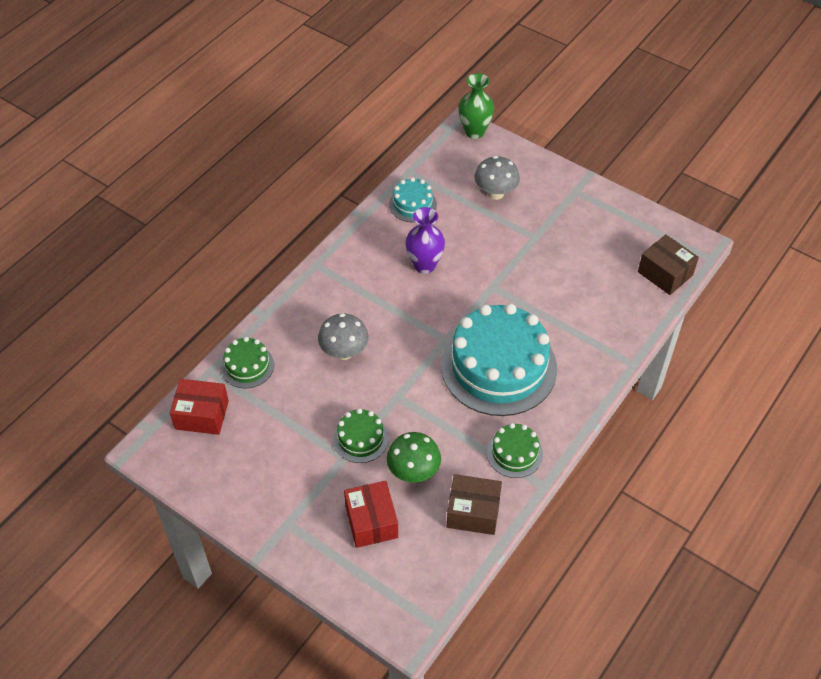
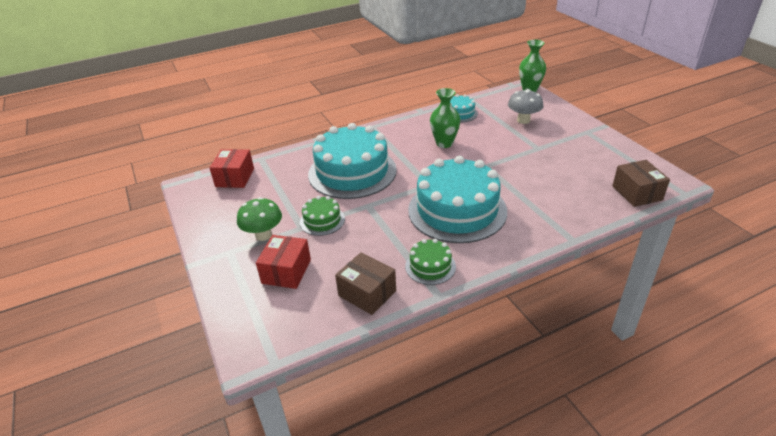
camera: 30 degrees right, 15 degrees down
(202, 415) = (235, 177): red box -> red box turned 60 degrees clockwise
(247, 366) = (285, 162): green cake -> none
(344, 352) = (352, 172): grey mushroom -> turquoise cake
(413, 472) = (343, 252): green mushroom -> green mushroom (263, 235)
(424, 265) = (444, 143): purple vase -> green vase

